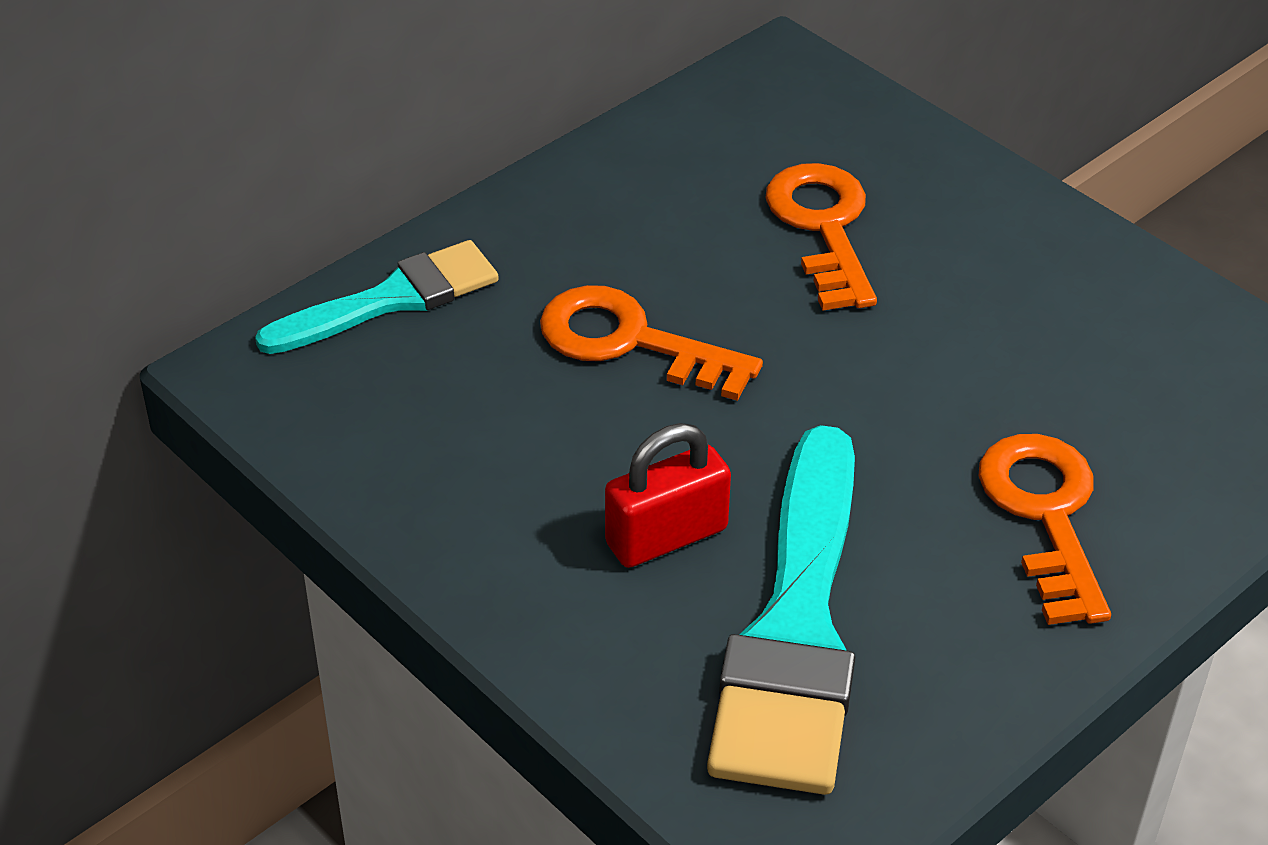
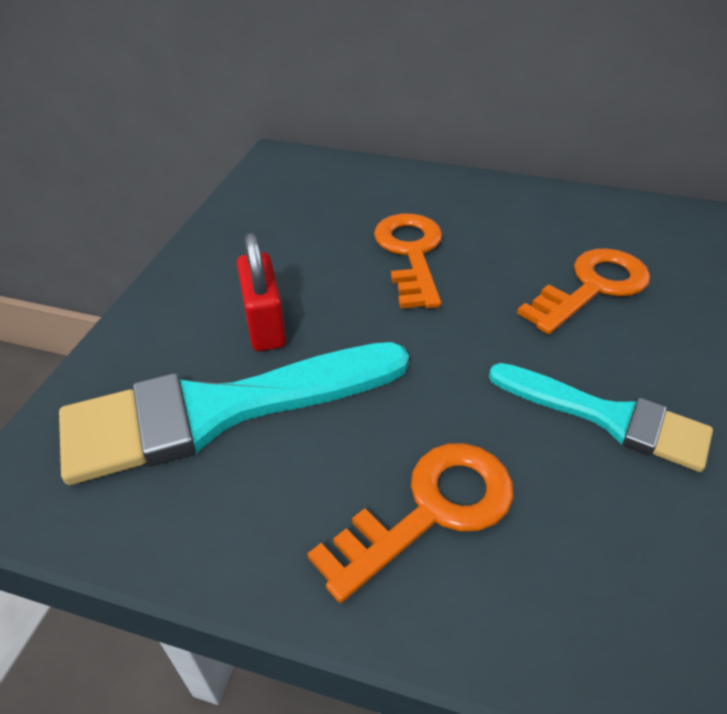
camera: 60 degrees right, 0 degrees up
(391, 299) = (364, 175): turquoise brush -> turquoise brush (608, 417)
(666, 536) = (264, 324): red padlock -> red padlock turned 45 degrees clockwise

